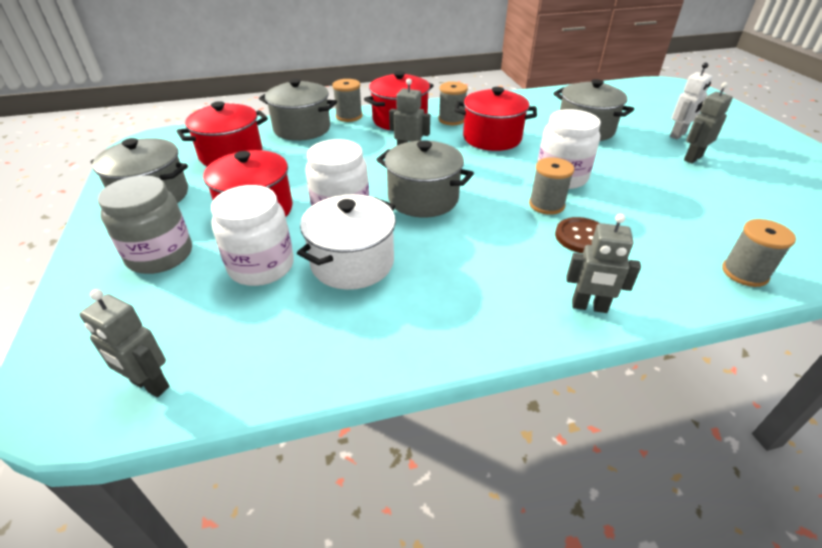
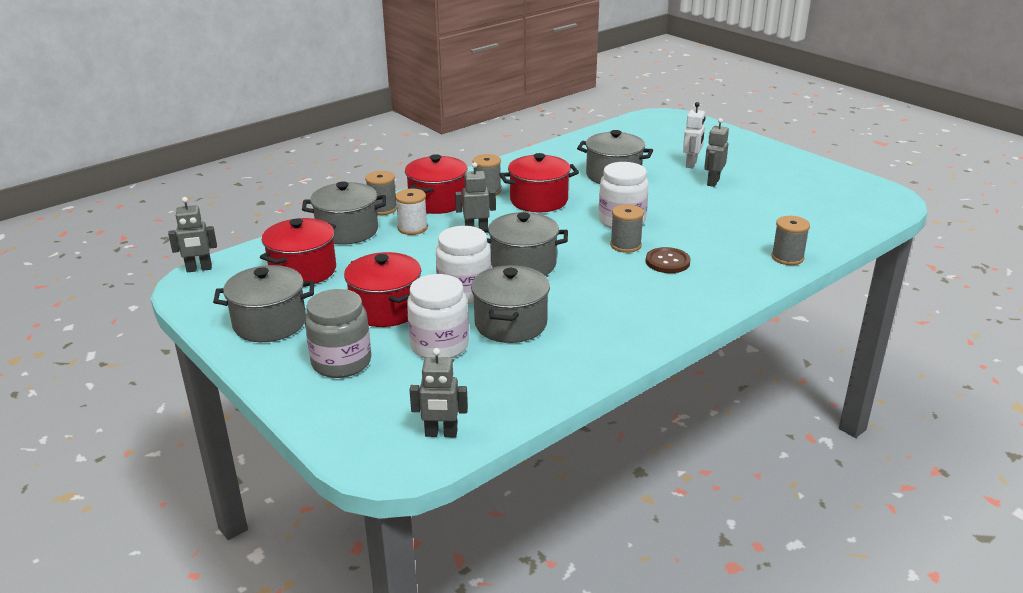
camera: 25 degrees left, 10 degrees down
(352, 263) = (511, 324): white pot -> grey pot
(356, 138) = (412, 228): none -> white spool
(589, 307) = (701, 305): grey robot -> grey robot (199, 269)

